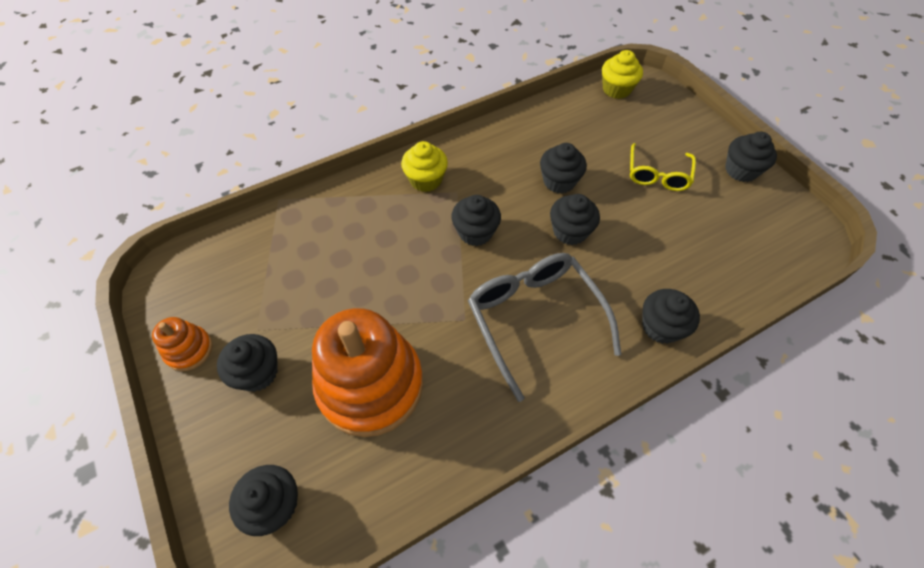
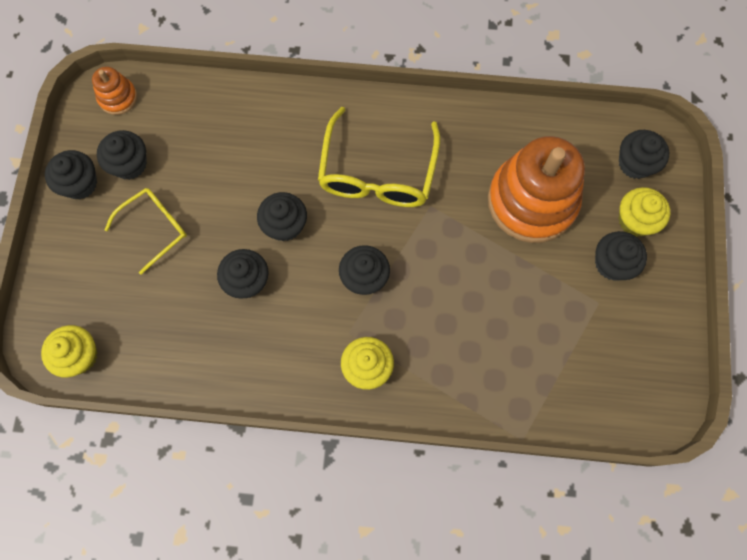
camera: 145 degrees left, 15 degrees up
(189, 350) = (660, 318): orange stacking toy -> orange stacking toy (118, 97)
(249, 433) = (635, 220): none -> yellow cupcake
(534, 319) = (377, 172): grey glasses -> yellow glasses
(661, 326) = (292, 109): black cupcake -> black cupcake (130, 164)

